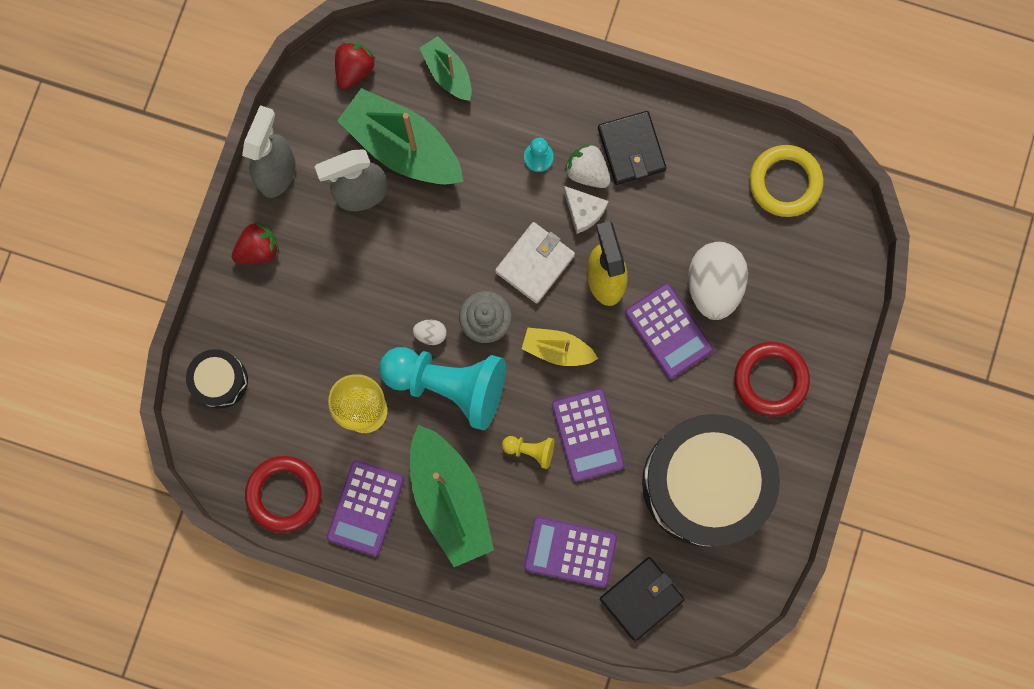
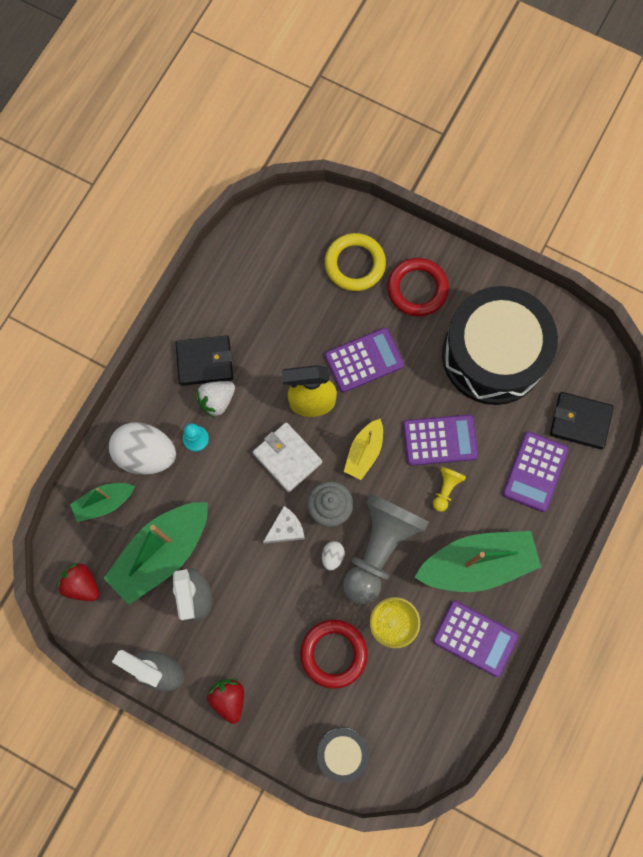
camera: 80 degrees left, 5 degrees down
(284, 494) = (453, 709): red ring -> red ring (333, 653)
(448, 385) = (379, 548): turquoise pawn -> grey pawn
(584, 211) = (250, 409): white cheese -> white cheese (286, 529)
(641, 598) = (580, 421): black wallet -> black wallet turned 45 degrees counterclockwise
(713, 285) = (332, 318): white egg -> white egg (146, 454)
(785, 182) = (258, 247): yellow ring -> yellow ring (355, 264)

